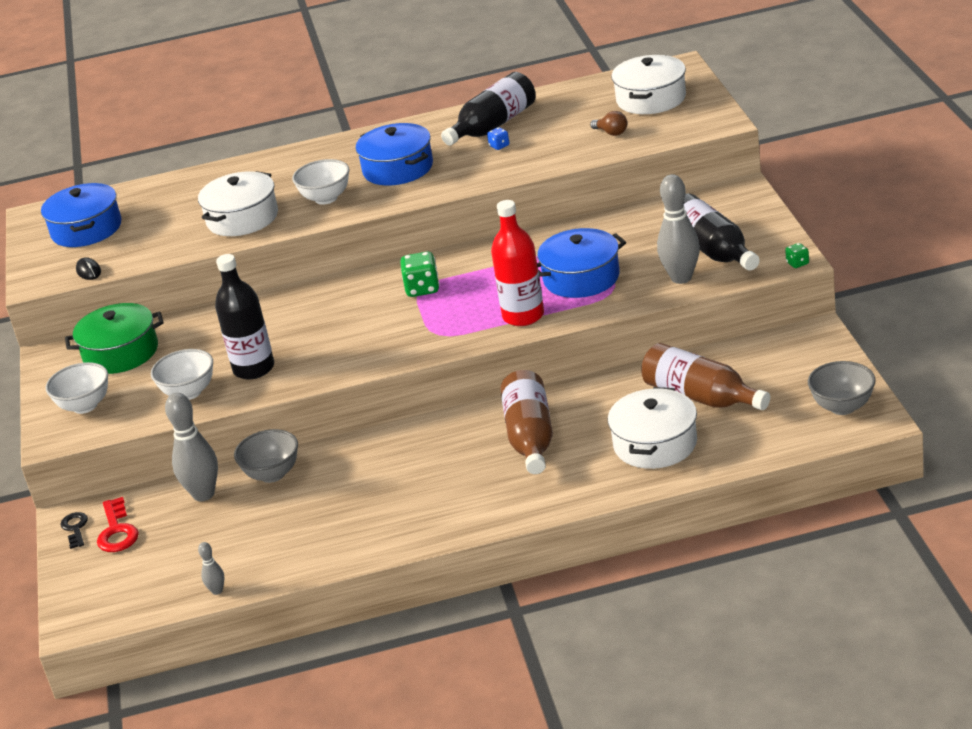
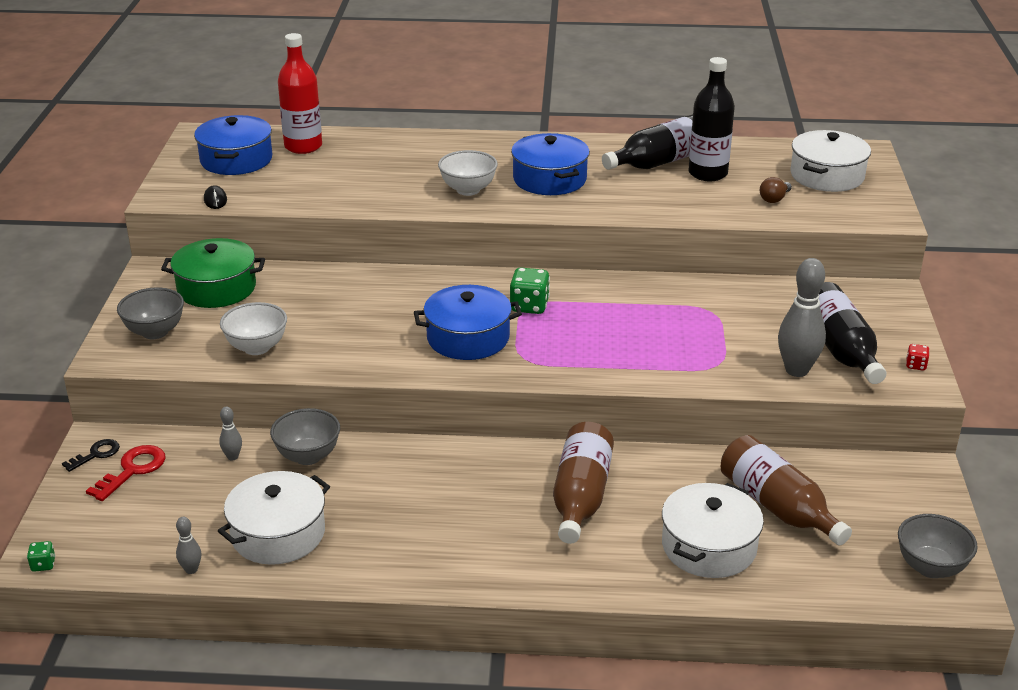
camera: 10 degrees right, 0 degrees up
(75, 528) = (96, 454): black key -> black key turned 45 degrees clockwise
(85, 406) = (155, 332): white bowl -> grey bowl
(117, 531) = (132, 470): red key -> red key turned 150 degrees counterclockwise
(203, 494) = (233, 457): grey bowling pin -> grey bowling pin, size x0.47
(242, 218) = (381, 188): white pot -> white pot (278, 534)
(254, 369) = (329, 341): black bottle -> black bottle (708, 173)
(499, 146) = (657, 183): blue dice -> none
(523, 316) = (617, 364): red bottle -> red bottle (303, 146)
(581, 278) = (692, 340): blue pot -> blue pot (468, 338)
(611, 133) = (774, 199): brown light bulb -> brown light bulb turned 75 degrees clockwise
(781, 246) = (915, 365): none -> red dice
(797, 263) = (927, 390): green dice -> green dice (43, 565)

